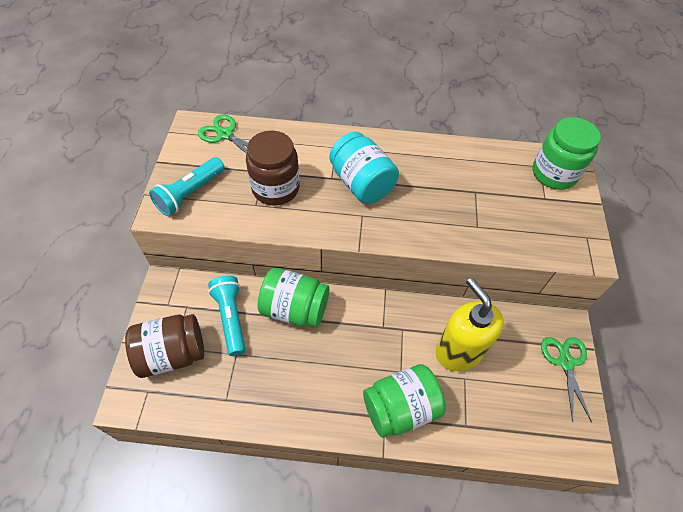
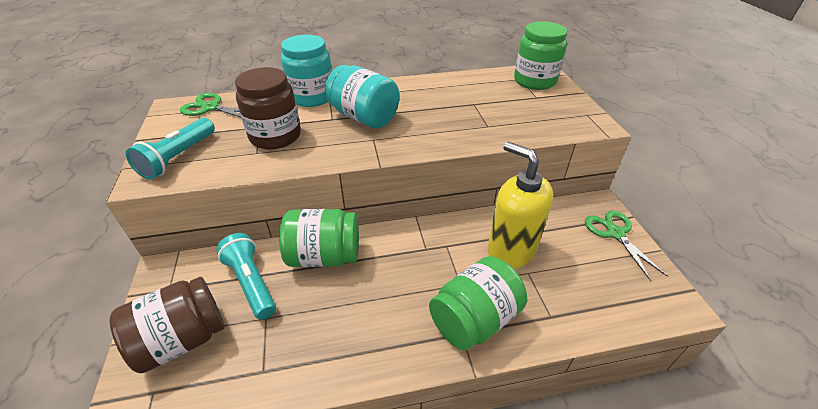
camera: 15 degrees left, 15 degrees down
(320, 142) = (312, 97): none -> turquoise jar

